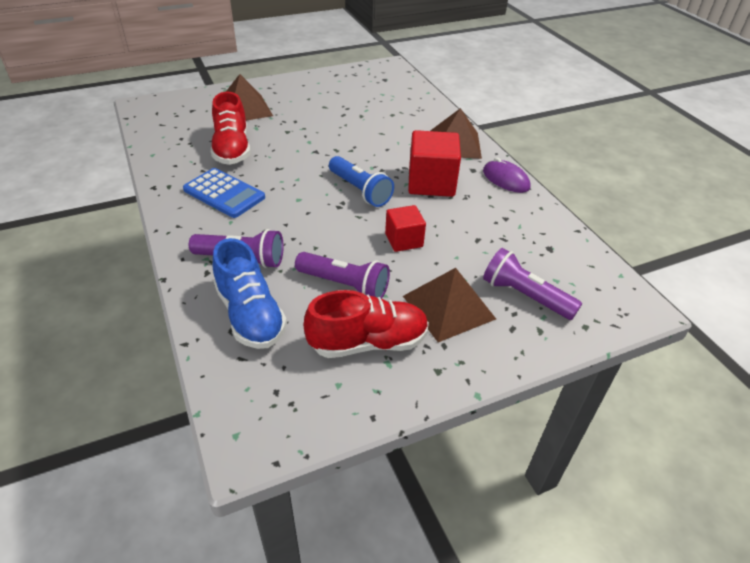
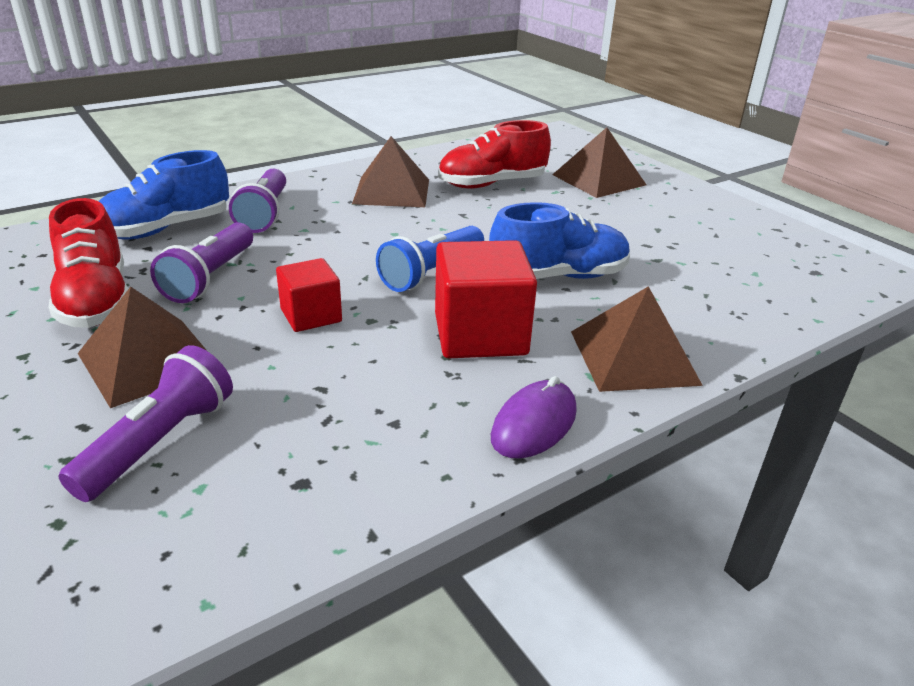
camera: 80 degrees right, 10 degrees down
(224, 193) = (391, 191): blue calculator -> brown pyramid
(373, 148) = (558, 276): none -> blue shoe

